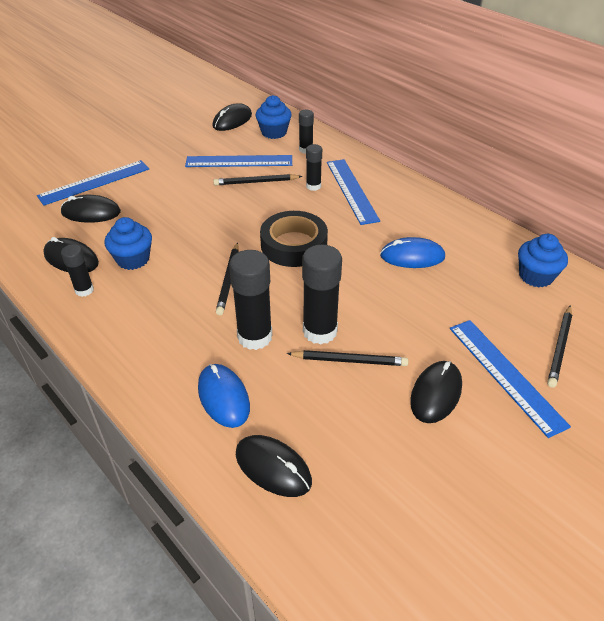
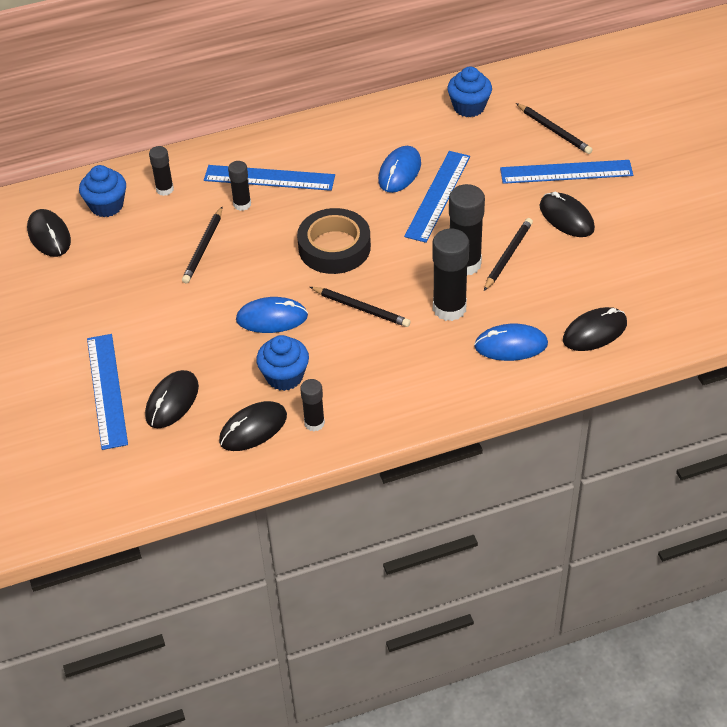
camera: 65 degrees left, 5 degrees up
(196, 235) = (272, 318): none -> blue mouse
(239, 161) = (150, 251): blue ruler -> blue ruler (438, 196)

